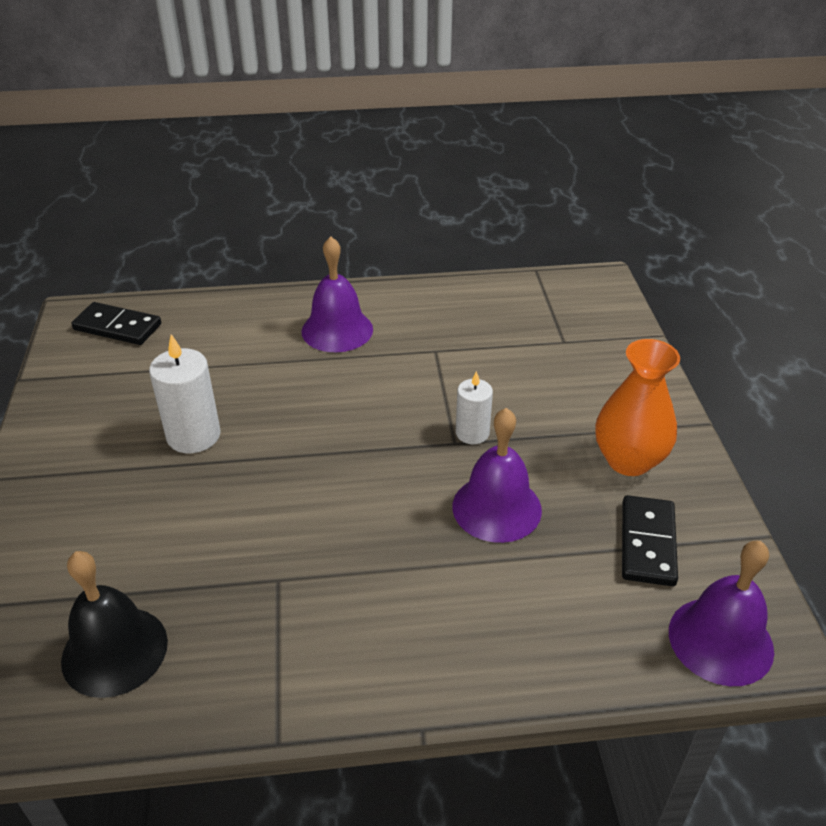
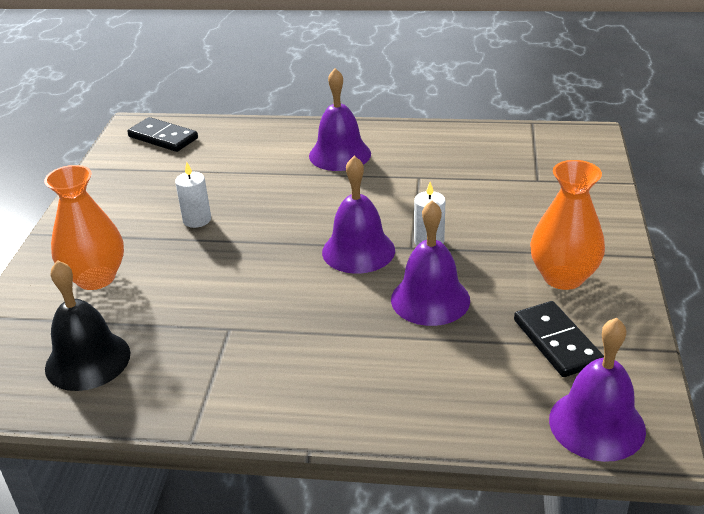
camera: 15 degrees right, 5 degrees down
(90, 532) = (96, 278): none -> orange vase
(193, 435) = (197, 220): white candle -> white candle, size x0.64
(397, 454) = (358, 251): none -> purple bell
(647, 543) = (556, 342): black domino -> black domino turned 45 degrees counterclockwise

